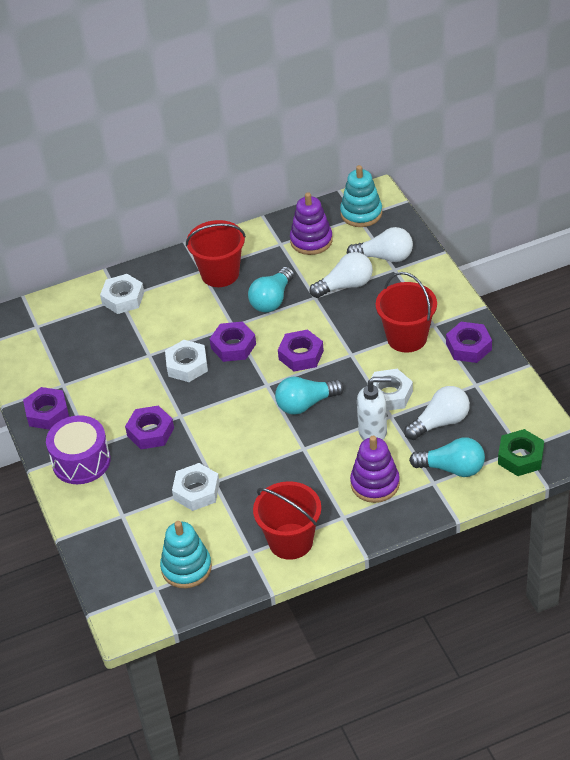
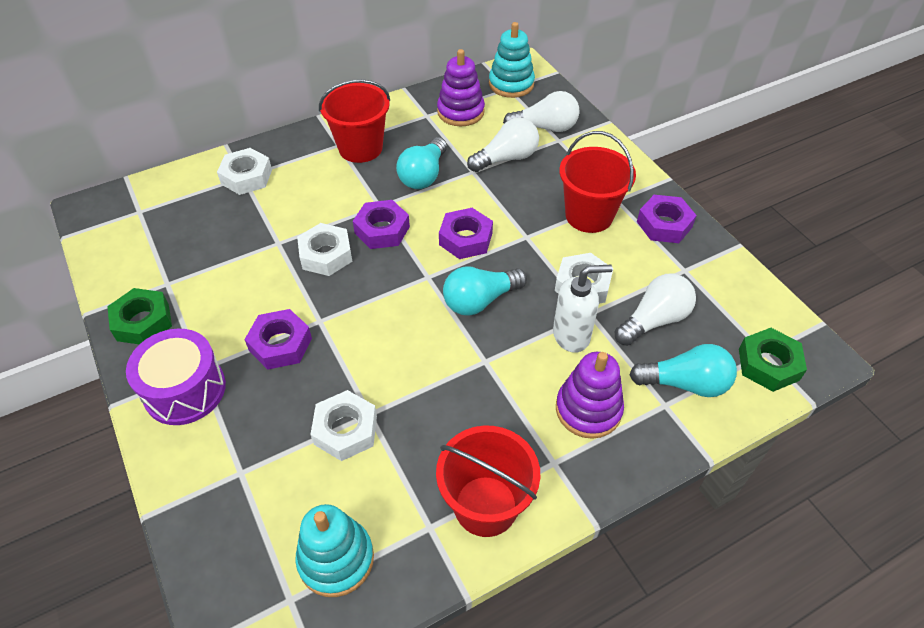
camera: 10 degrees left, 5 degrees up
(47, 413) = (143, 322): purple nut -> green nut

